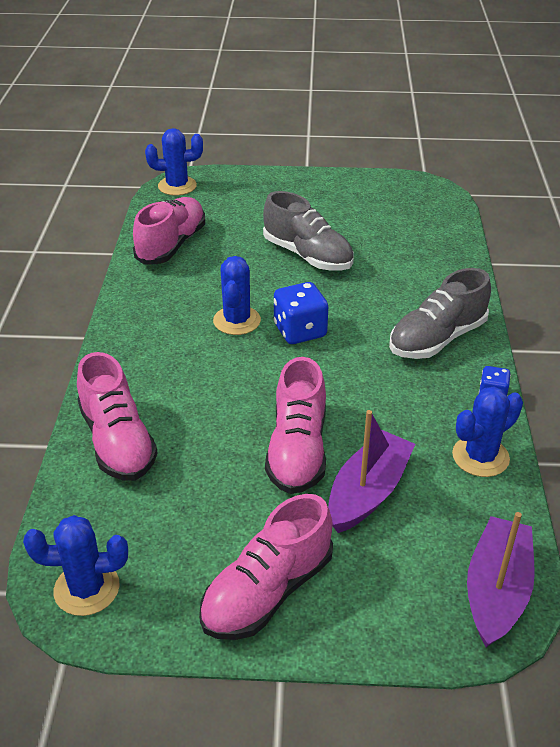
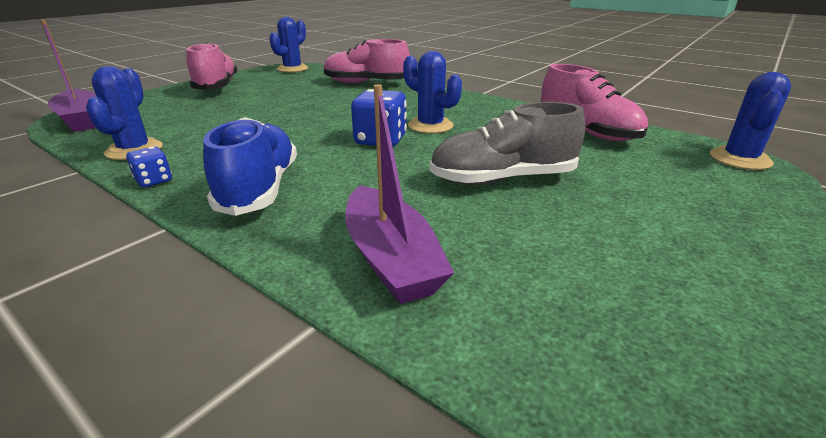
camera: 125 degrees right, 10 degrees down
(297, 450) = (273, 110): pink shoe -> none
(368, 492) = (205, 115): purple boat -> purple boat (391, 258)
(437, 339) = (260, 189): grey shoe -> blue shoe

